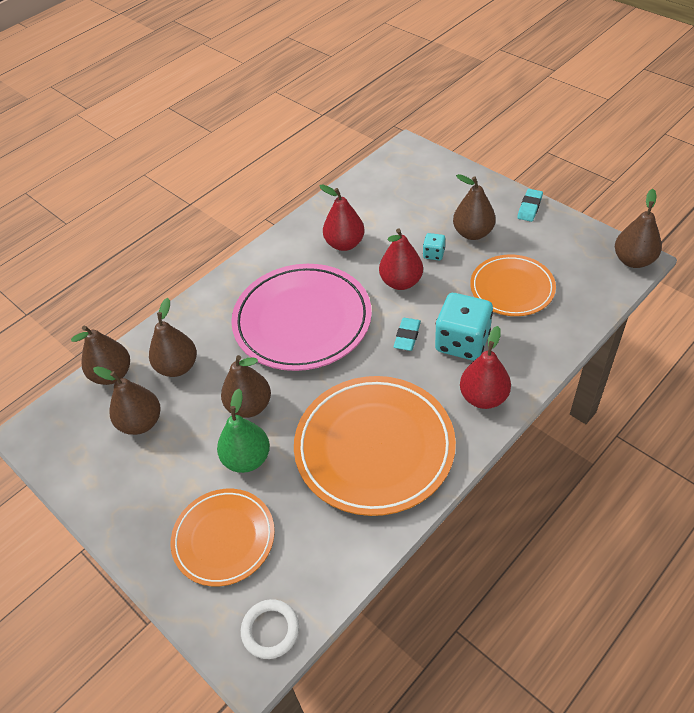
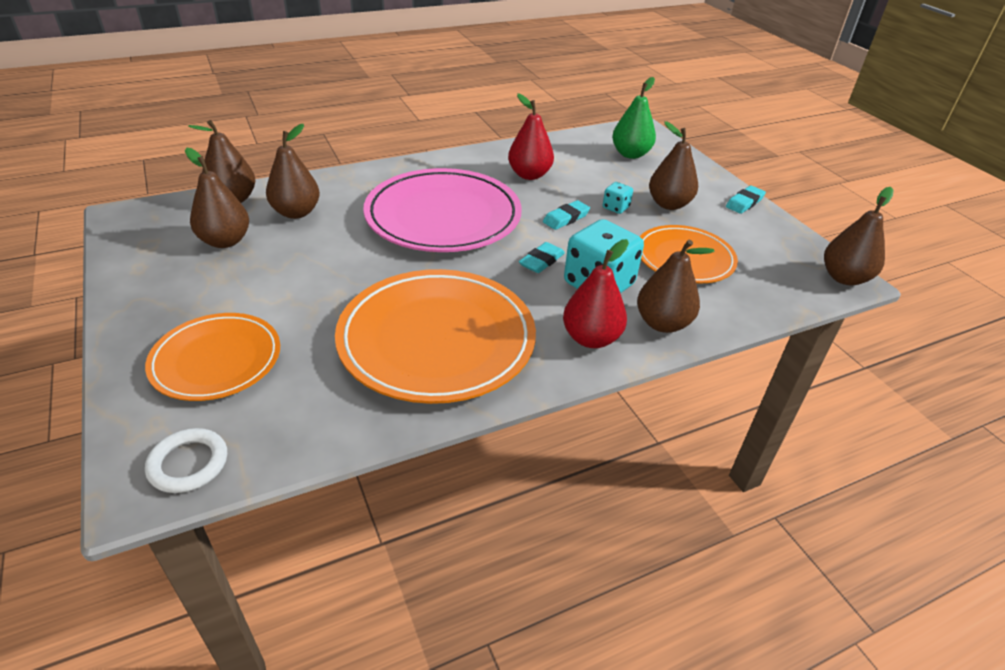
camera: 15 degrees right, 10 degrees down
(247, 459) = (298, 303): green pear -> green pear (630, 154)
(249, 406) = (337, 263): brown pear -> brown pear (662, 323)
(401, 282) = (566, 218): red pear -> turquoise eraser

